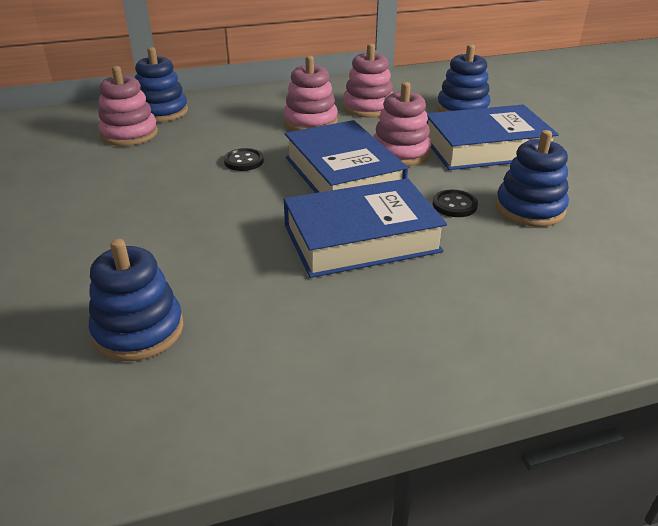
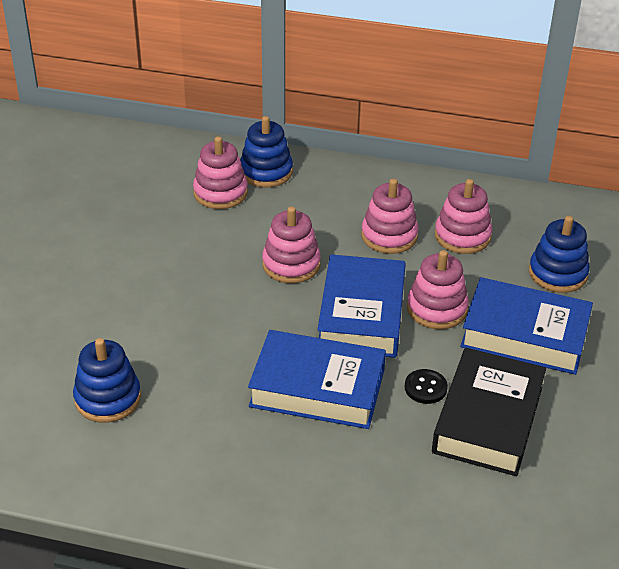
camera: 30 degrees right, 5 degrees up
(244, 161) = (291, 264): black button -> pink stacking toy
(529, 209) = (487, 419): blue stacking toy -> black book

